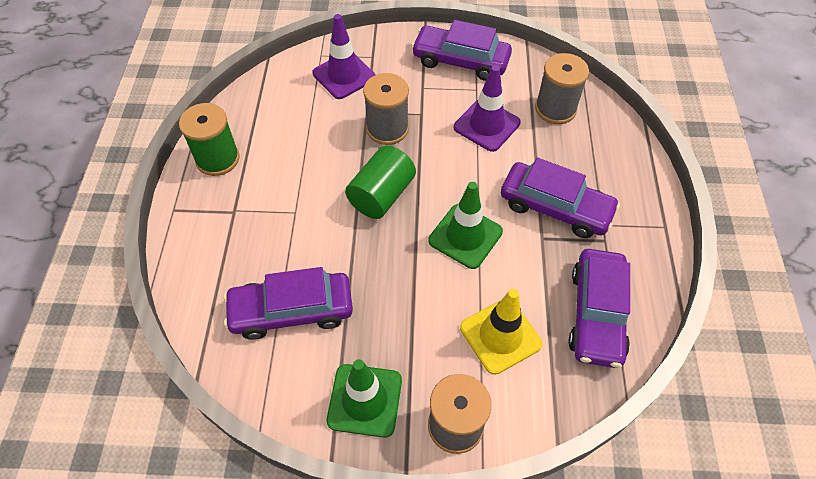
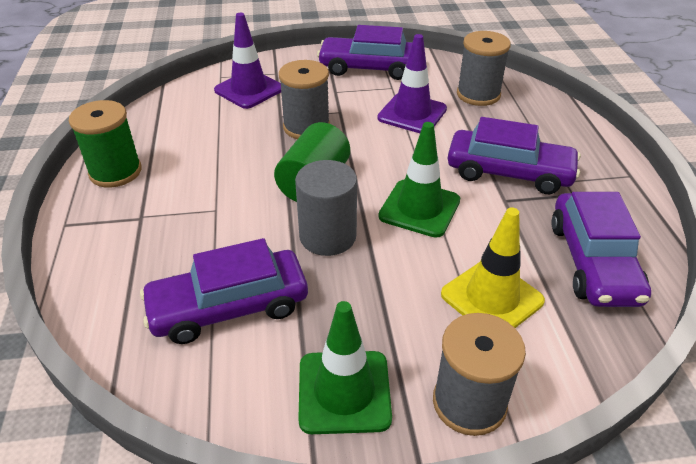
camera: 10 degrees left, 15 degrees down
(381, 254) = (327, 236): none -> grey cylinder

